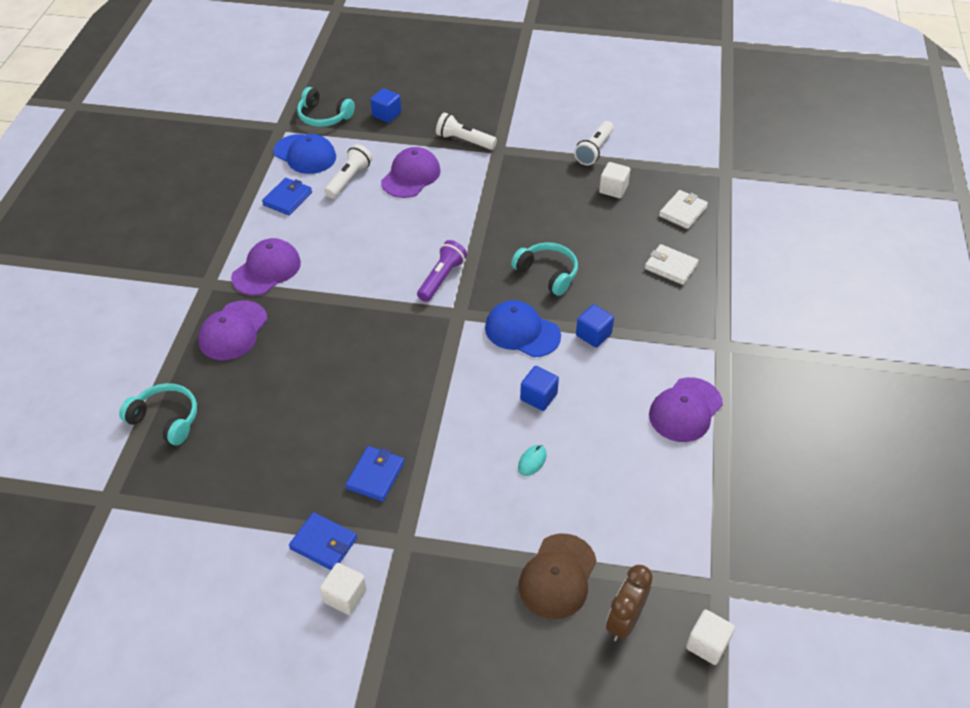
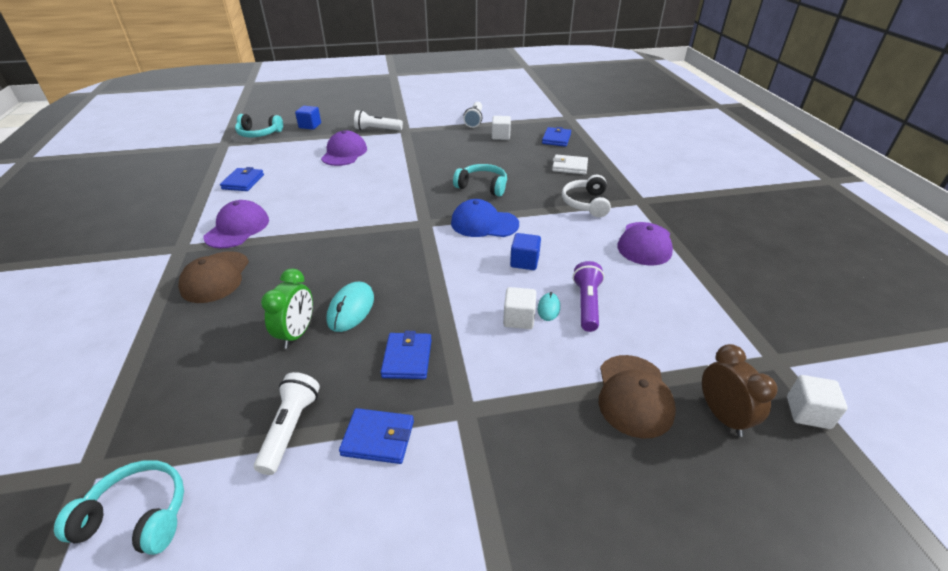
camera: 20 degrees left, 10 degrees down
(166, 419) = (155, 367): turquoise headphones -> turquoise headphones (137, 516)
(233, 331) = (215, 277): purple cap -> brown cap
(289, 420) = (297, 334): none -> green clock
(305, 154) = (250, 155): blue cap -> none
(345, 406) = (351, 309): none -> turquoise mouse
(345, 596) = (426, 487): white cube -> white cube (519, 319)
(349, 179) = (293, 163): white flashlight -> white flashlight (290, 428)
(441, 278) = (399, 205): purple flashlight -> purple flashlight (587, 304)
(593, 335) = (541, 214): blue cube -> none
(624, 621) = (722, 416): brown clock -> brown clock turned 150 degrees clockwise
(654, 332) = (586, 203): none -> white headphones
(683, 211) = (556, 139): white wallet -> blue wallet

